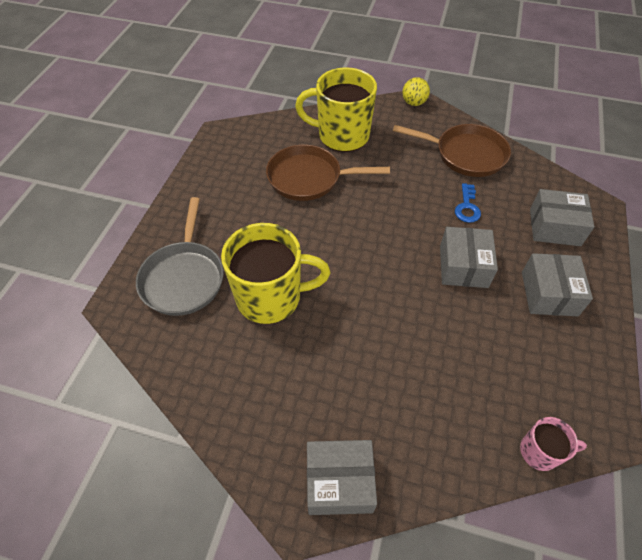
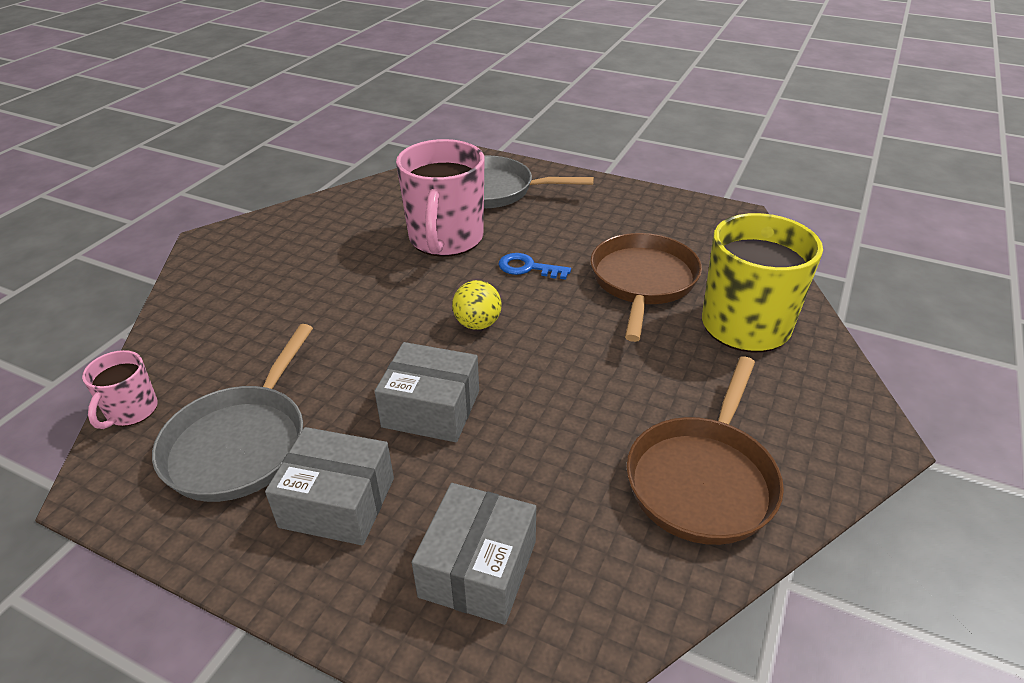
camera: 100 degrees right, 15 degrees down
(271, 297) = (445, 239): yellow mug -> pink mug
(339, 482) = (218, 263): grey box -> none
(414, 103) = (868, 433): yellow ball -> yellow ball (477, 324)
(467, 207) = (556, 445): blue key -> blue key (528, 268)
(534, 361) = (241, 443): none -> grey pan

